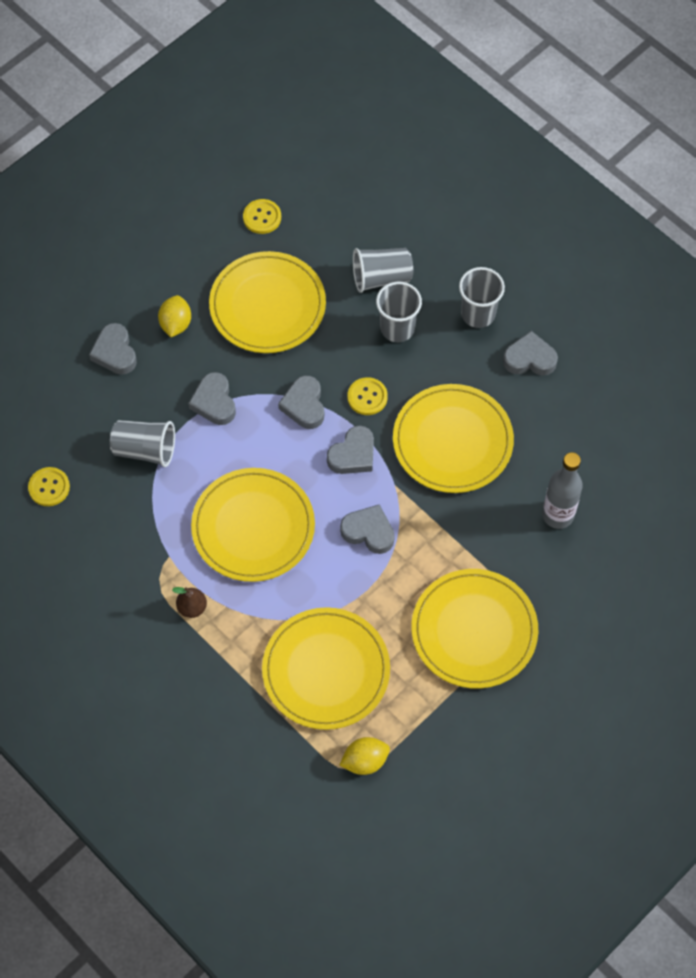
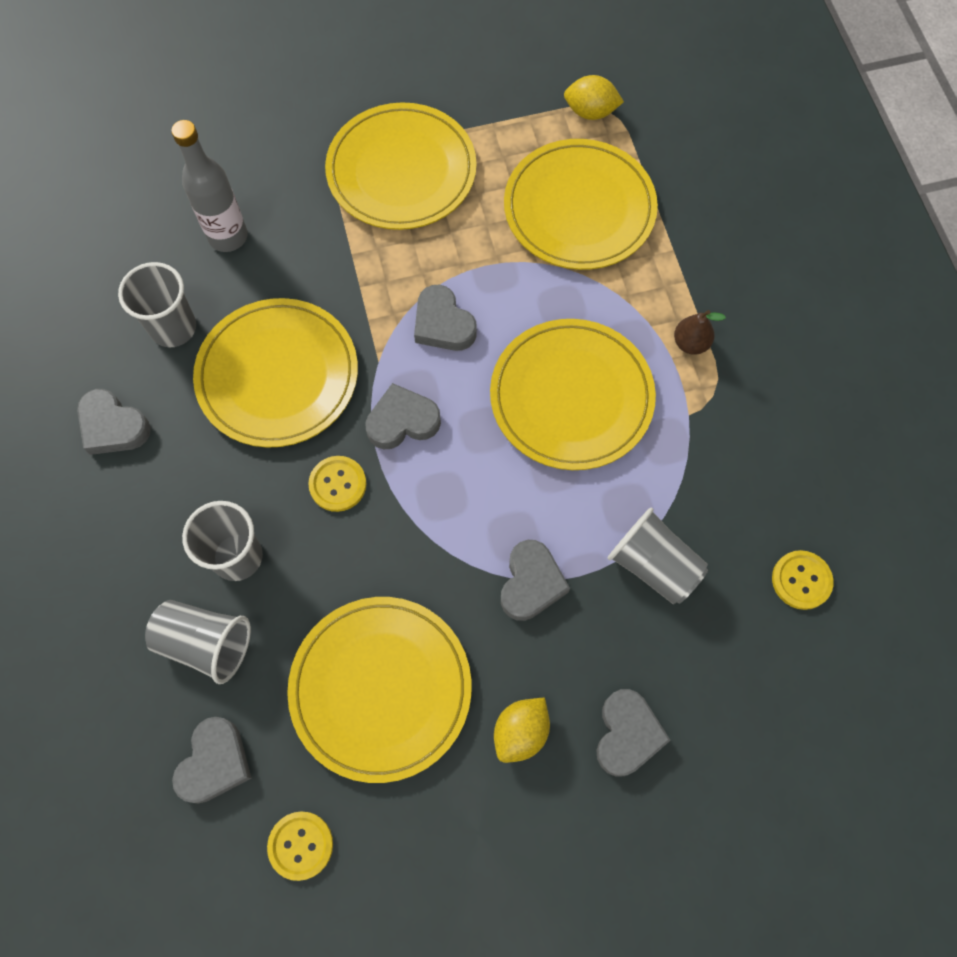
camera: 150 degrees left, 5 degrees up
(304, 405) = (421, 516): grey heart -> grey heart (215, 762)
(478, 314) = (126, 519): grey cup -> grey cup (173, 328)

